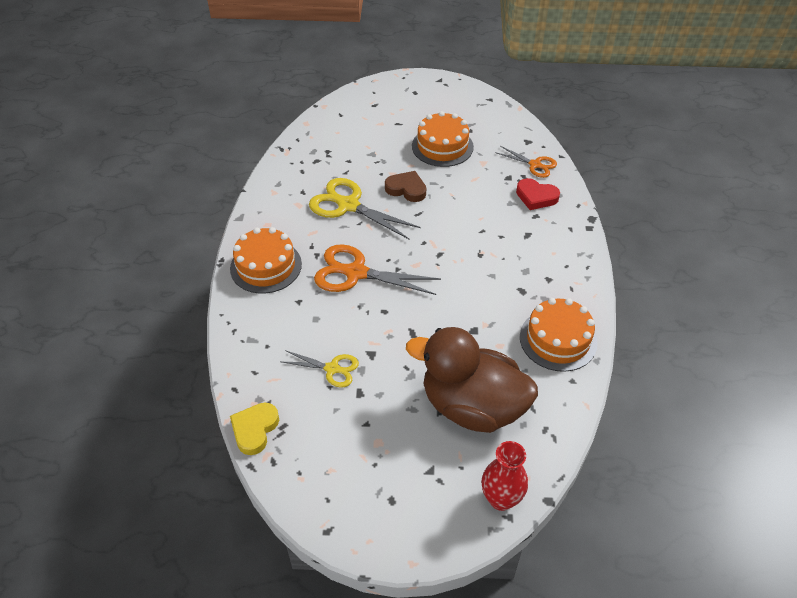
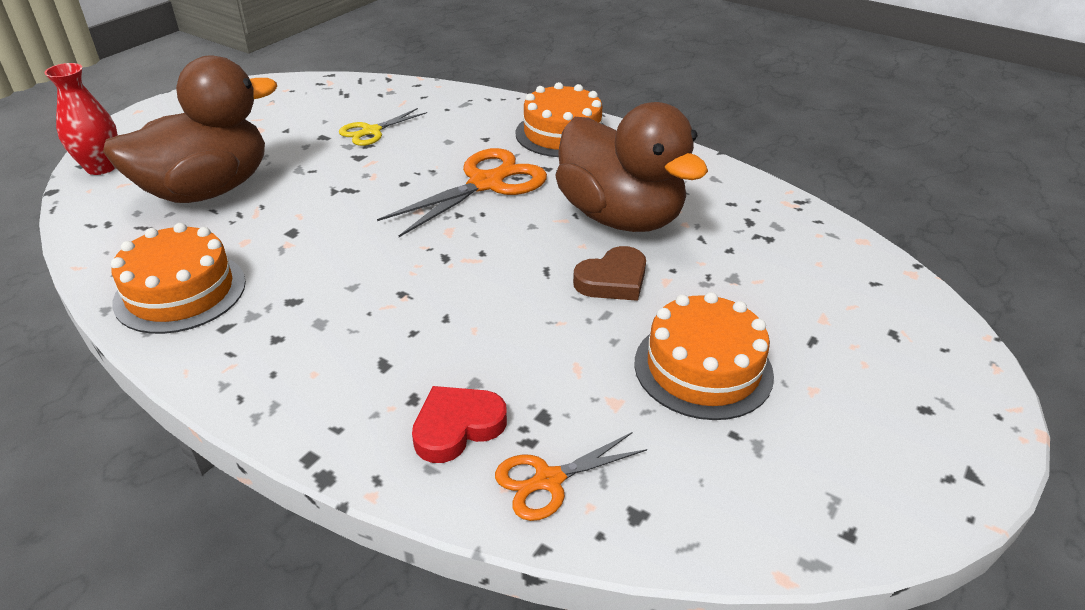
camera: 120 degrees right, 10 degrees down
(254, 429) = (361, 83): yellow heart -> none
(348, 205) = (620, 217): yellow scissors -> brown duck

